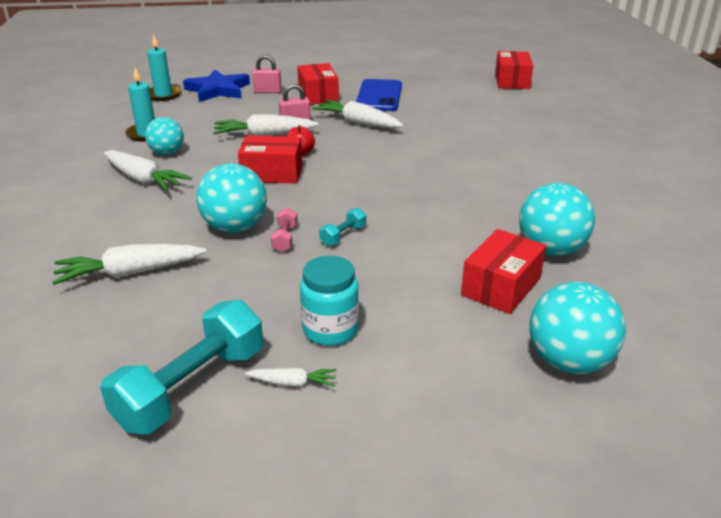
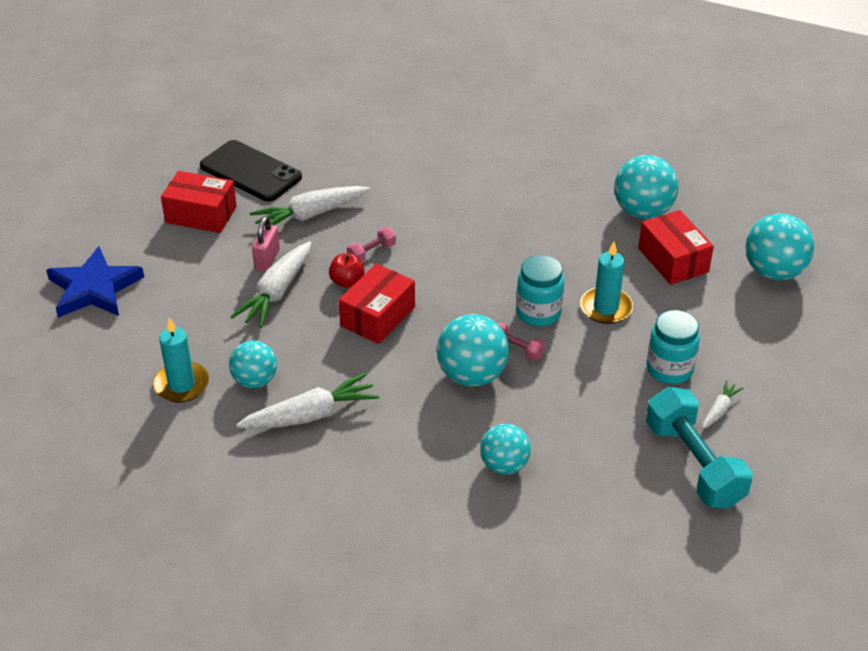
camera: 60 degrees left, 10 degrees up
(130, 273) = (504, 465): white carrot -> turquoise ball
(163, 95) = (59, 341): turquoise candle -> turquoise candle (606, 308)
(268, 91) = (145, 249): pink padlock -> none
(342, 152) = (371, 252): none -> pink dumbbell
(343, 236) = (538, 313): turquoise dumbbell -> turquoise jar
(379, 96) = (250, 172): blue phone -> black phone
(512, 81) = (306, 68): red box -> none

